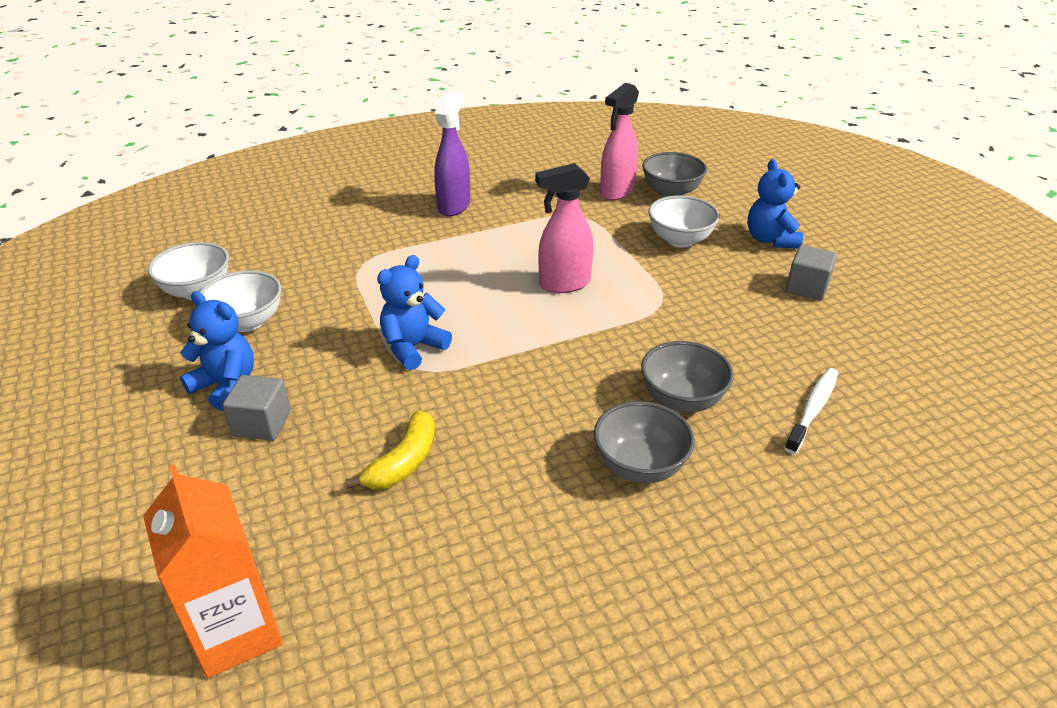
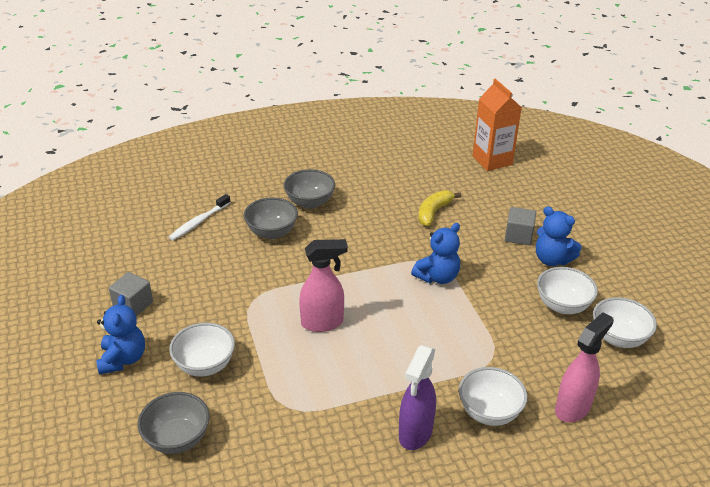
camera: 175 degrees left, 0 degrees up
(379, 223) = (489, 412): none -> white bowl
(616, 192) = (236, 444): pink spray bottle -> pink spray bottle (573, 408)

